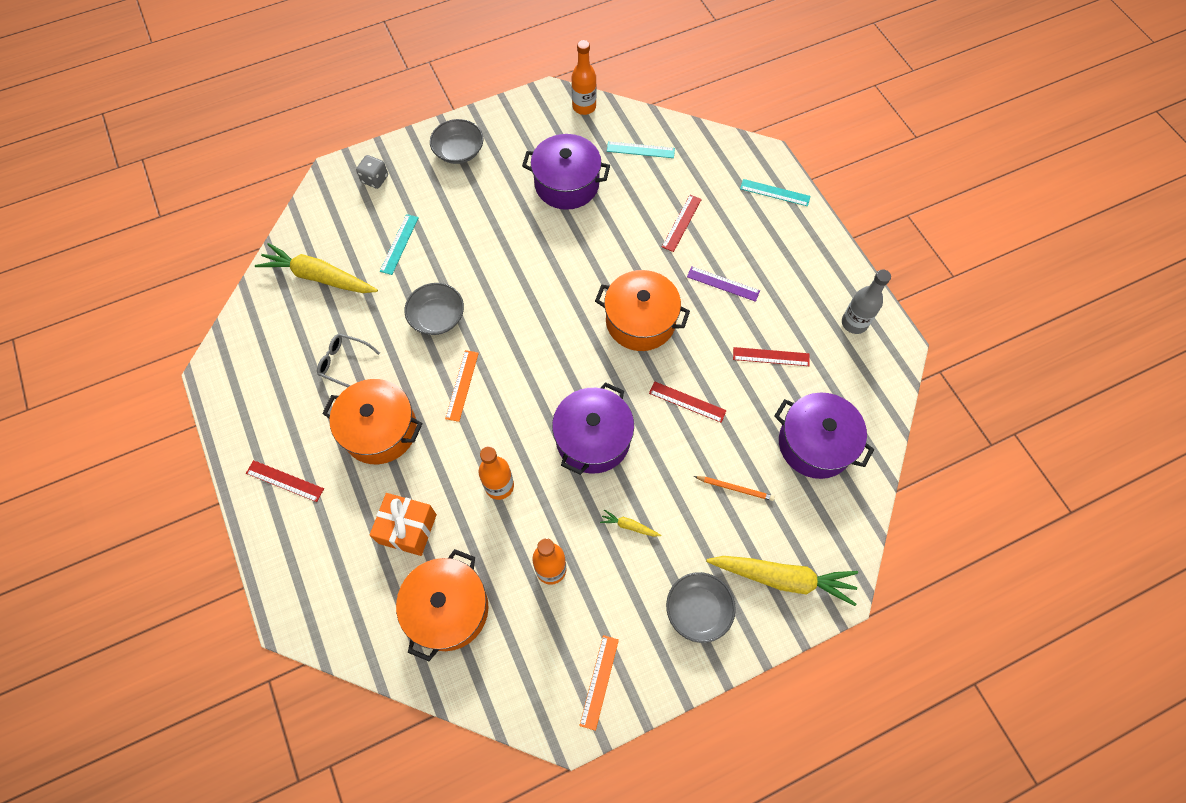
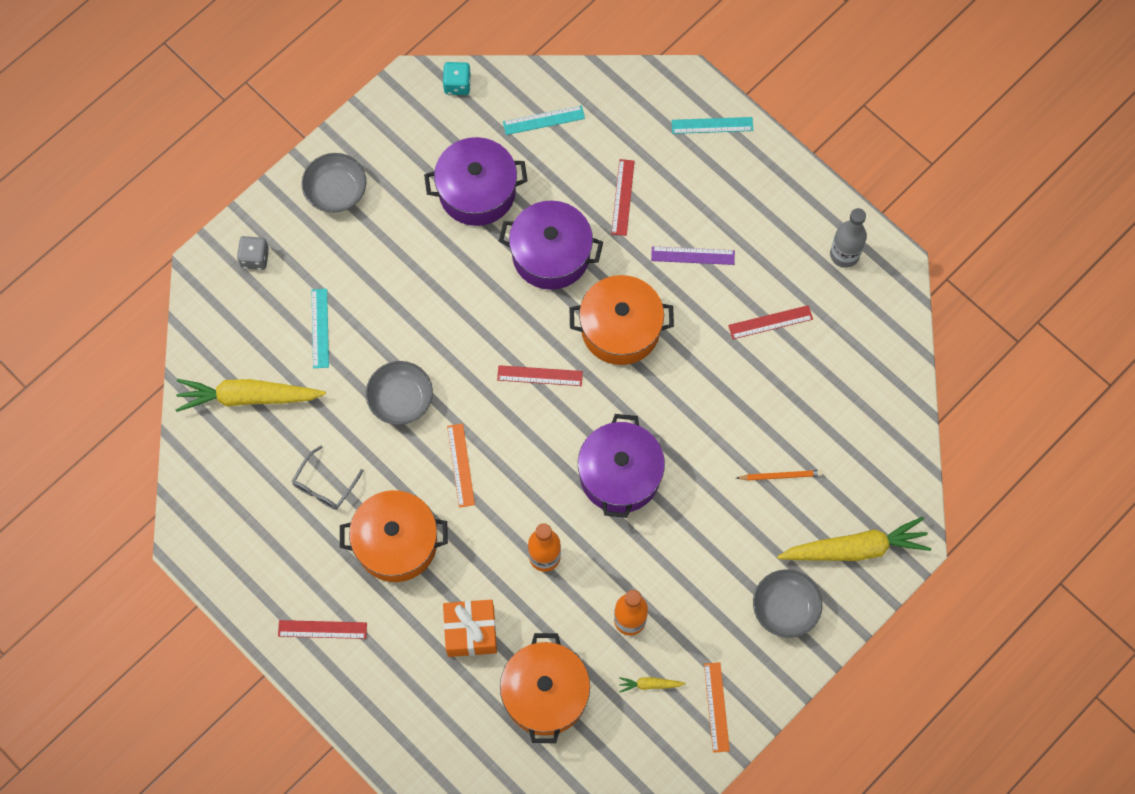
camera: 20 degrees left, 5 degrees up
(345, 363) = (324, 485): grey glasses -> grey glasses turned 60 degrees counterclockwise
(584, 107) = (457, 84): orange bottle -> turquoise dice
(629, 526) = (690, 550): yellow carrot -> yellow carrot (650, 684)
(687, 402) = (701, 402): red ruler -> red ruler (539, 376)
(815, 444) = (844, 402): purple pot -> purple pot (551, 254)

